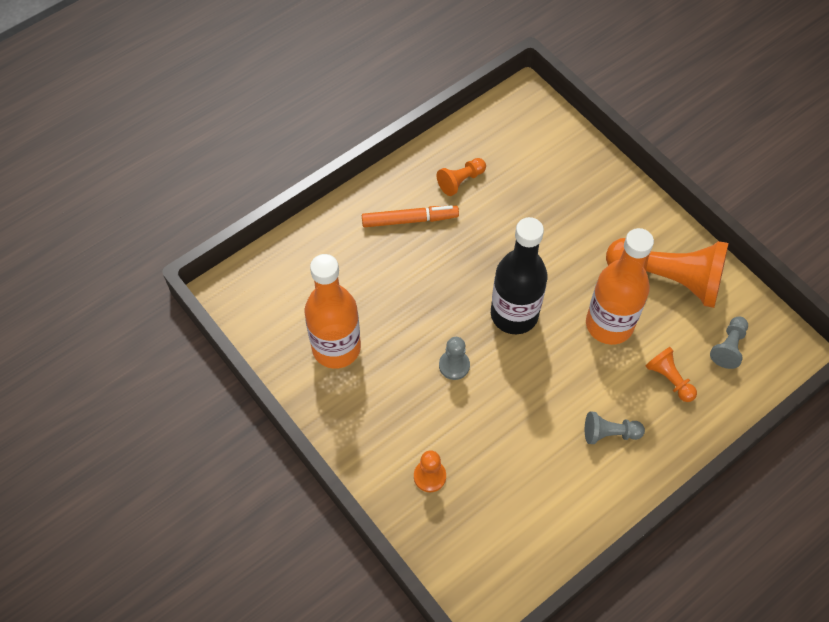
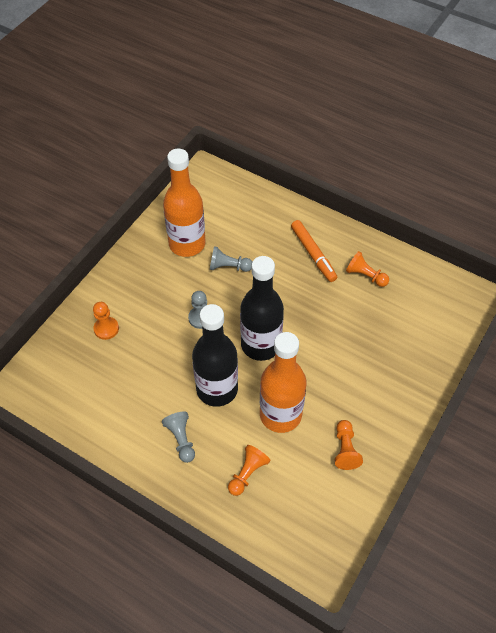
camera: 70 degrees right, 5 degrees down
(557, 377) = (217, 389): none -> black bottle
(667, 279) = (345, 449): orange pawn -> orange pawn, size x0.46
(728, 347) = (298, 515): grey pawn -> grey pawn (228, 267)

